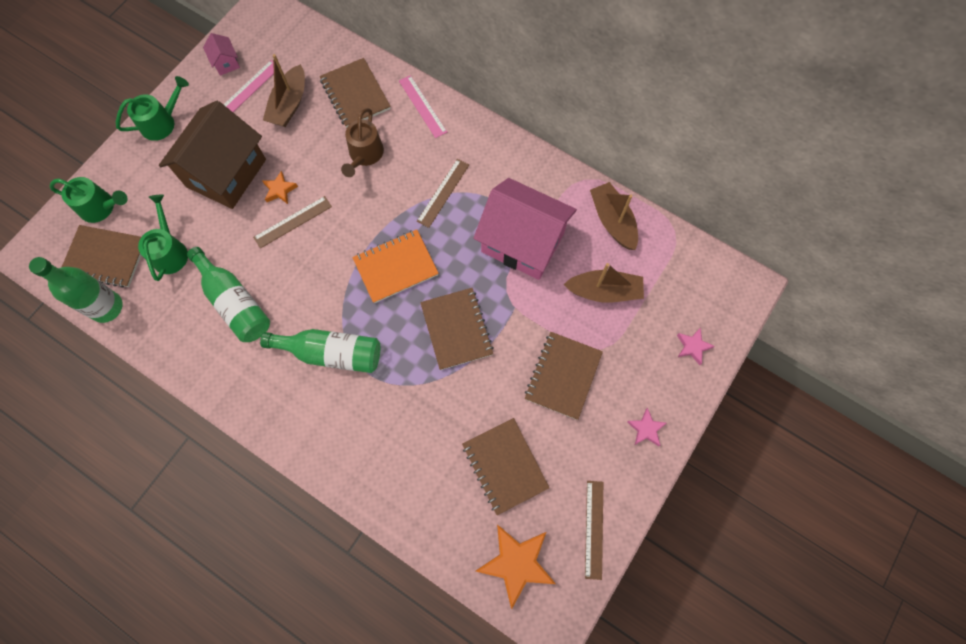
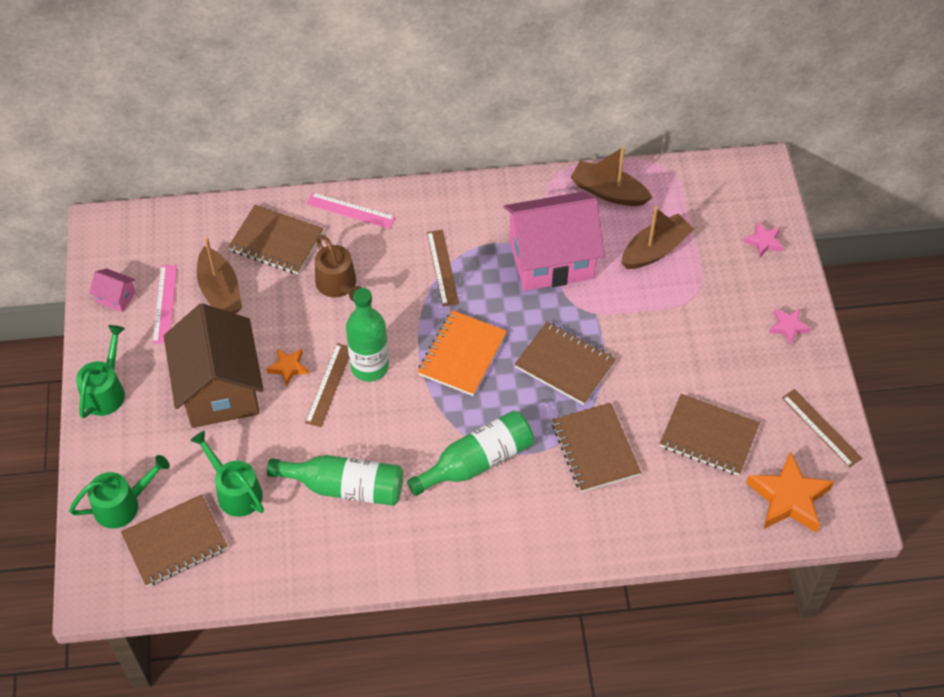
camera: 40 degrees left, 15 degrees down
(106, 307) = (223, 581): green bottle -> green bottle (369, 367)
(562, 376) = (686, 336): brown notebook -> brown notebook (595, 449)

